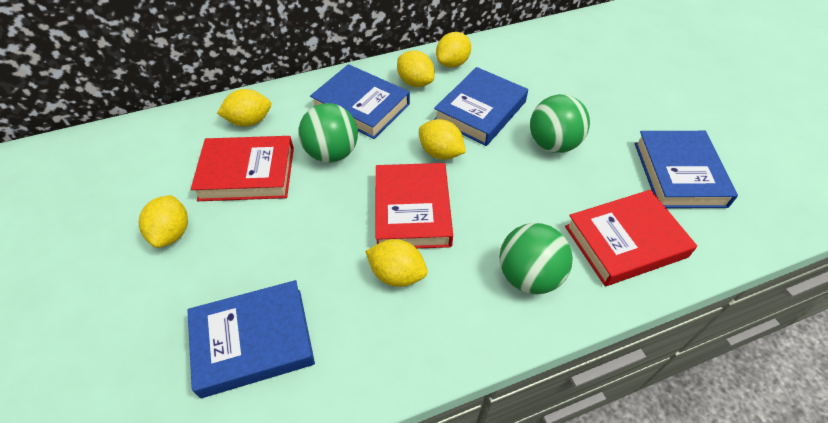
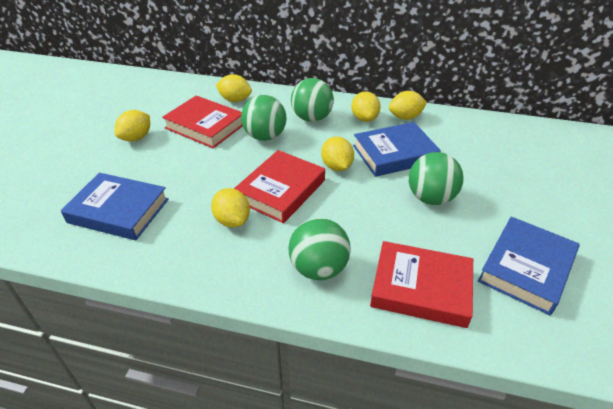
camera: 35 degrees right, 10 degrees down
(361, 106) = (312, 118): blue book -> green ball

